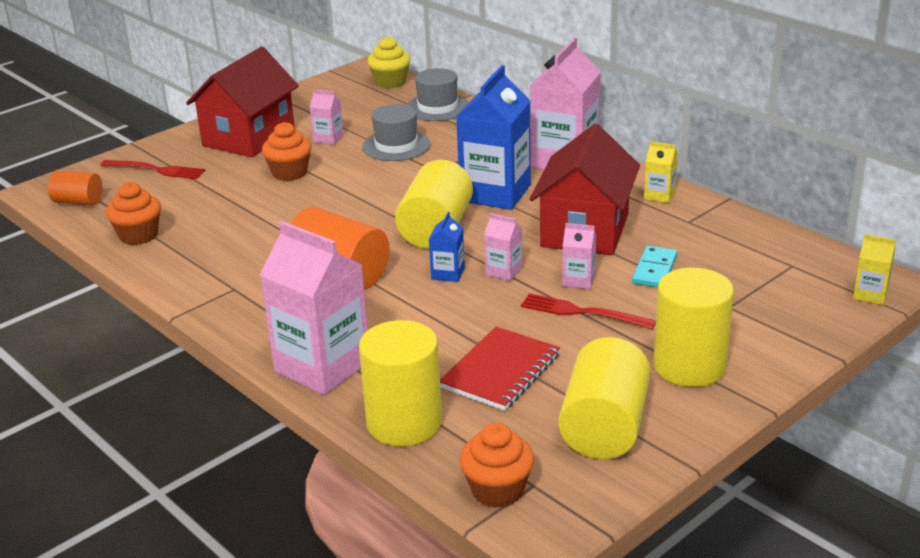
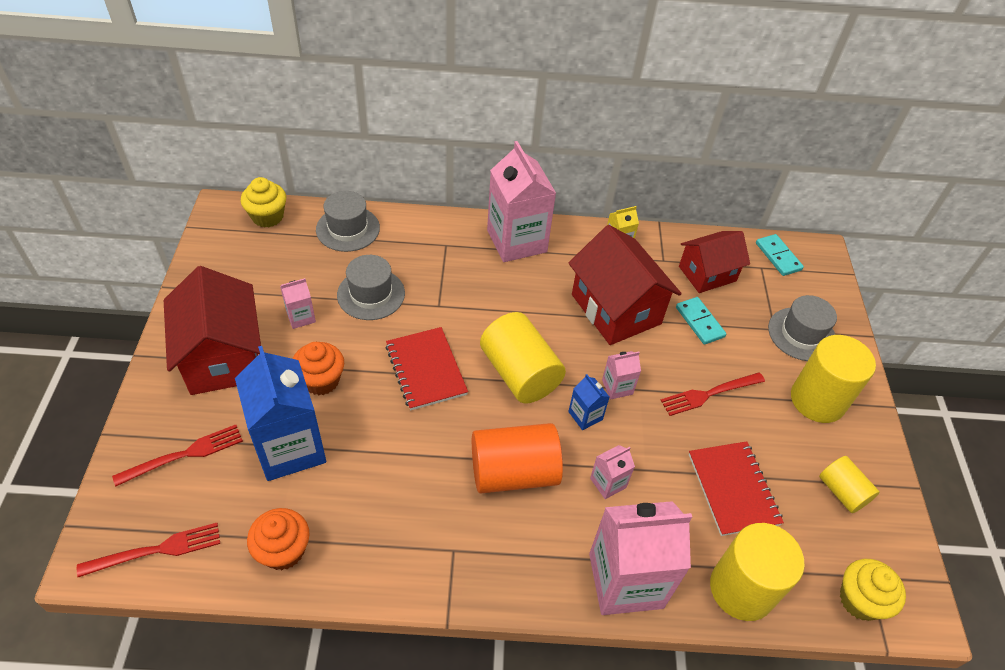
camera: 50 degrees left, 20 degrees up
(78, 202) = (158, 550): orange cylinder -> red fork
(368, 198) = (426, 370): none -> red notebook
(495, 193) = (512, 306): blue carton -> blue carton (290, 447)
(497, 490) = (860, 600): orange cupcake -> yellow cupcake
(578, 280) = (671, 363): pink carton -> pink carton (608, 483)
(604, 427) = (842, 492): yellow cylinder -> yellow cylinder, size x0.57
(720, 246) = (707, 274): none -> red house
(754, 322) = (801, 334): none -> grey hat
(826, 266) = (778, 256): none -> turquoise domino
(870, 294) = (824, 269): yellow carton -> none

